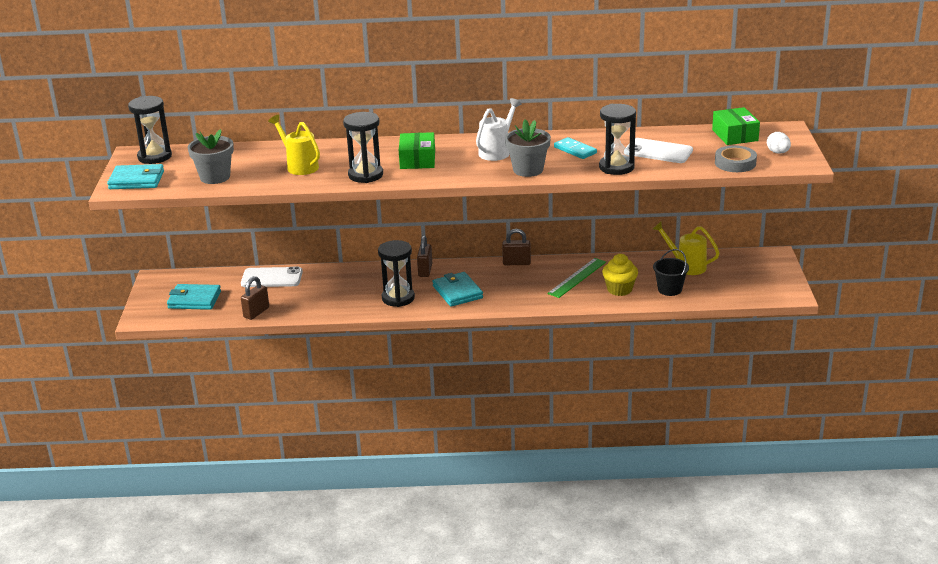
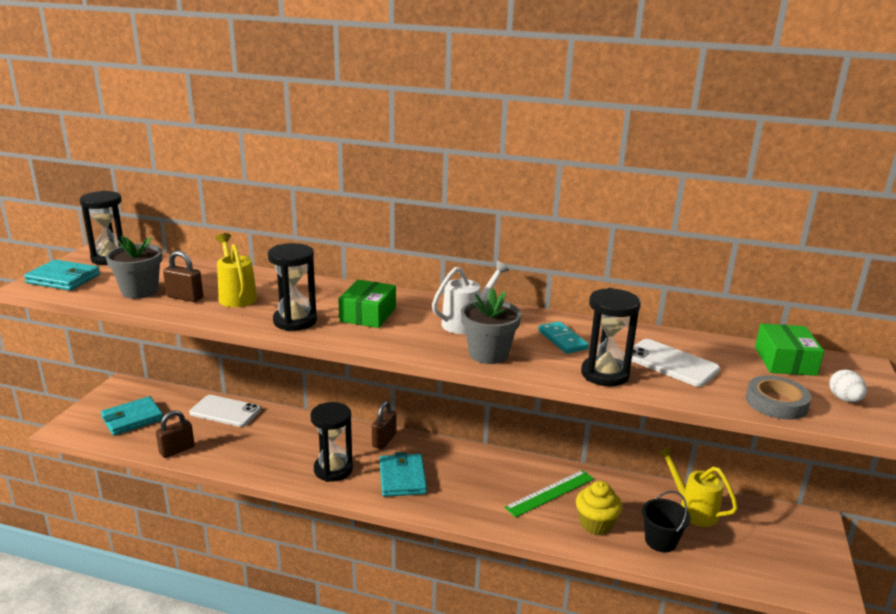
camera: 15 degrees right, 5 degrees down
(194, 300) = (132, 419): turquoise wallet -> turquoise wallet turned 60 degrees counterclockwise
(516, 263) = (489, 455): brown padlock -> brown padlock (185, 297)

